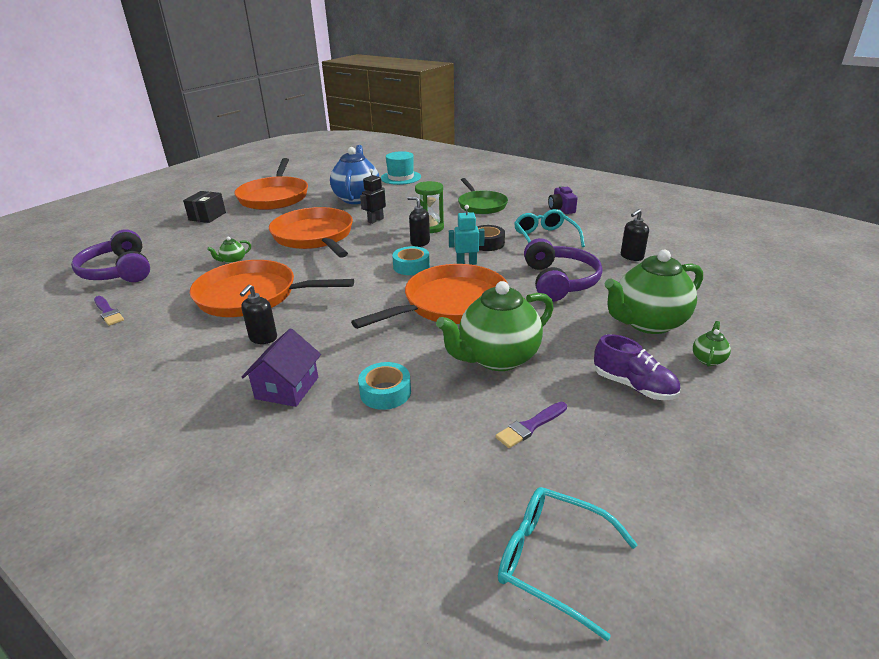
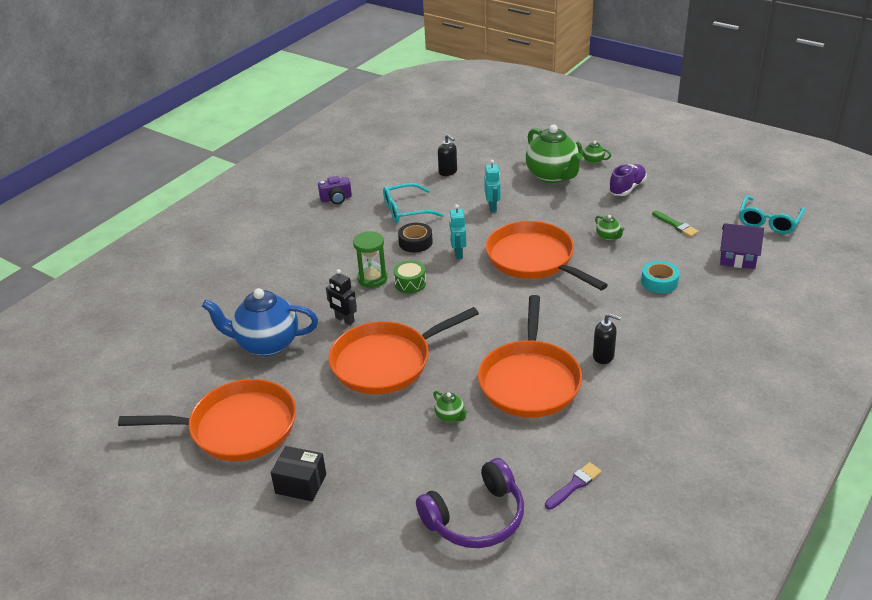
camera: 90 degrees left, 5 degrees up
(287, 388) = (667, 329): purple house -> purple house (738, 257)
(400, 177) = (195, 313): turquoise hat -> none
(411, 266) = (464, 285): turquoise tape -> none
(420, 242) = (410, 283): black soap dispenser -> green drum
(481, 205) = (314, 247): green pan -> none
(497, 358) = (608, 236): green teapot -> green teapot, size x0.42
(530, 426) = (676, 225): purple brush -> green brush
(559, 281) = (492, 207): purple headphones -> turquoise robot

